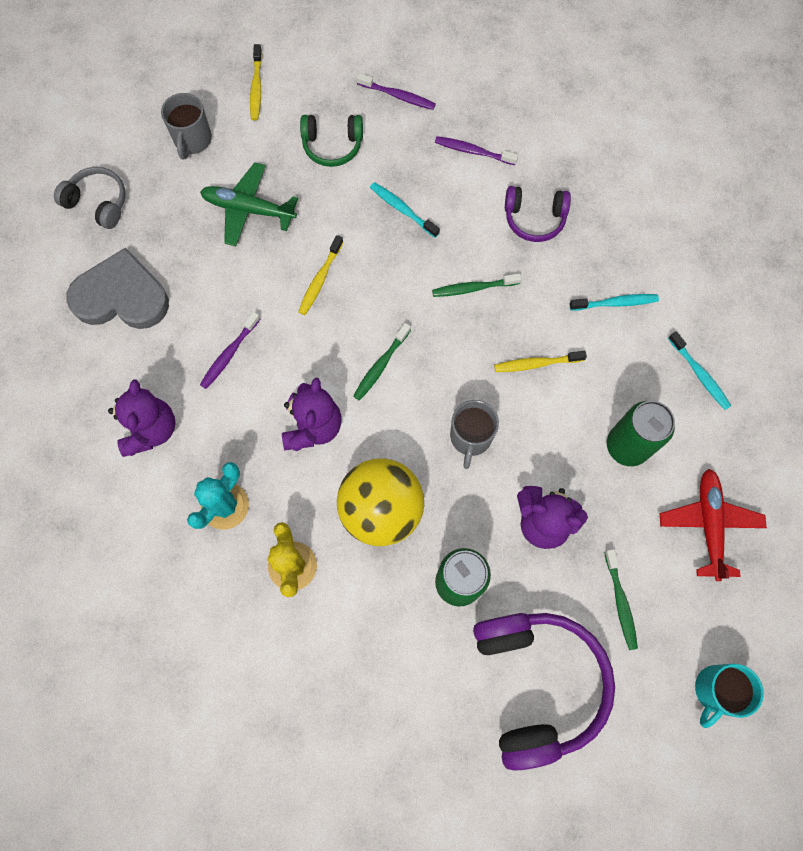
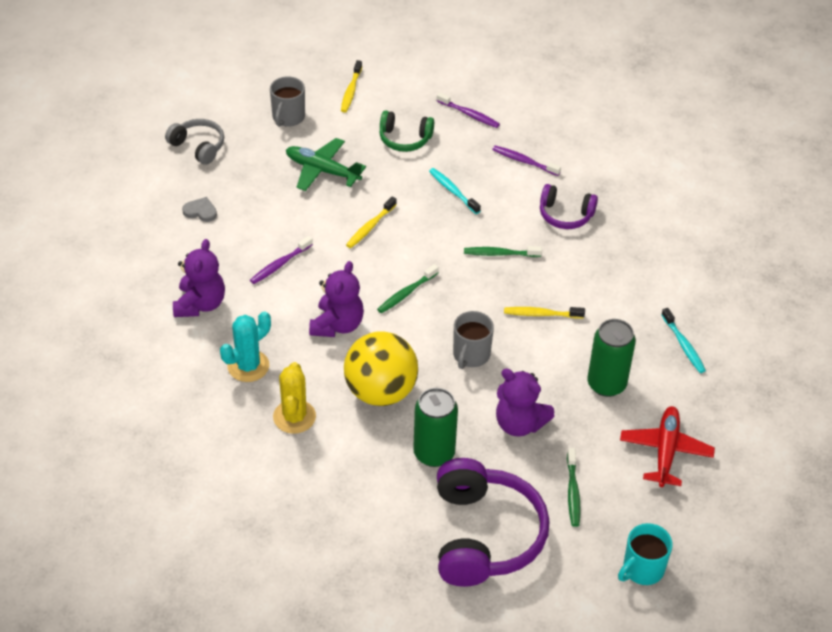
camera: 10 degrees right, 25 degrees down
(121, 296) = (200, 211): grey heart -> grey heart, size x0.42
(615, 303) = (621, 284): turquoise toothbrush -> none

